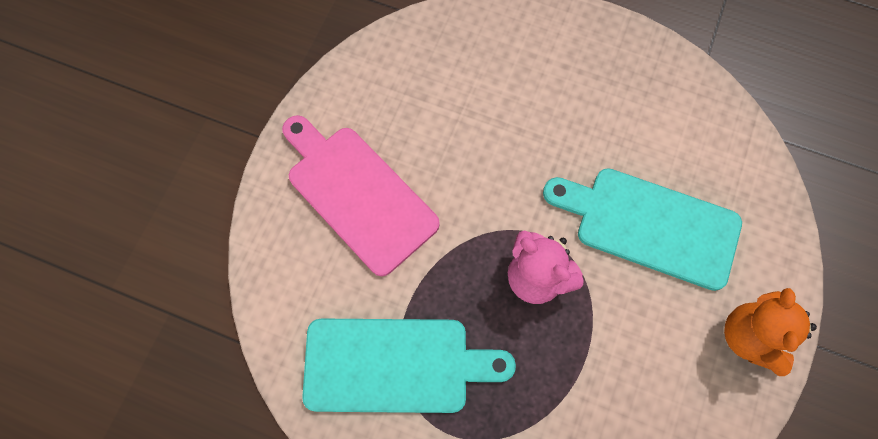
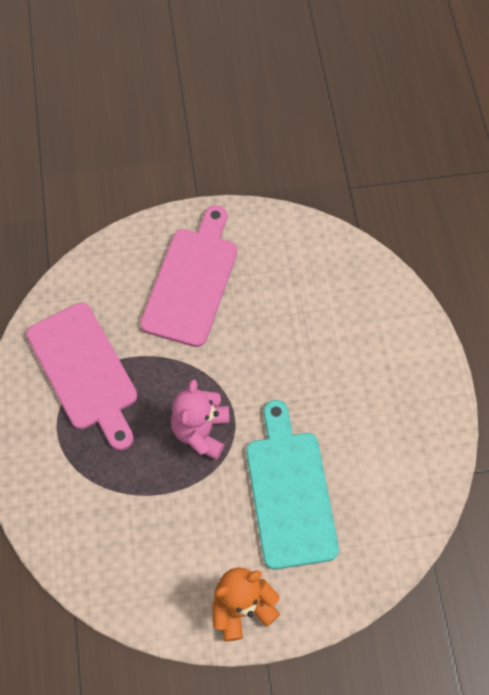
camera: 60 degrees right, 5 degrees down
(396, 365) = (85, 371): turquoise cutting board -> pink cutting board

